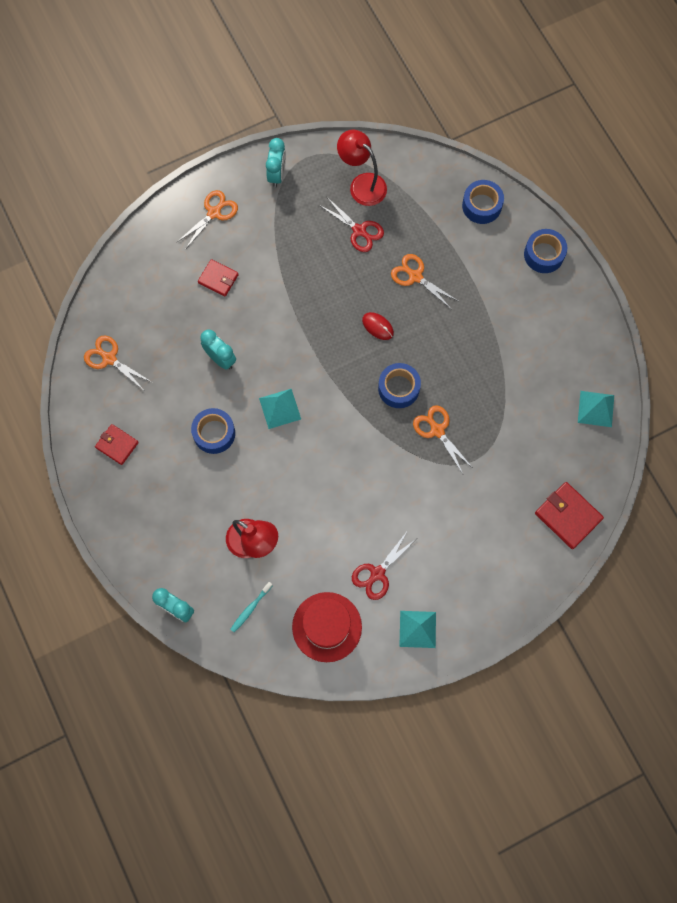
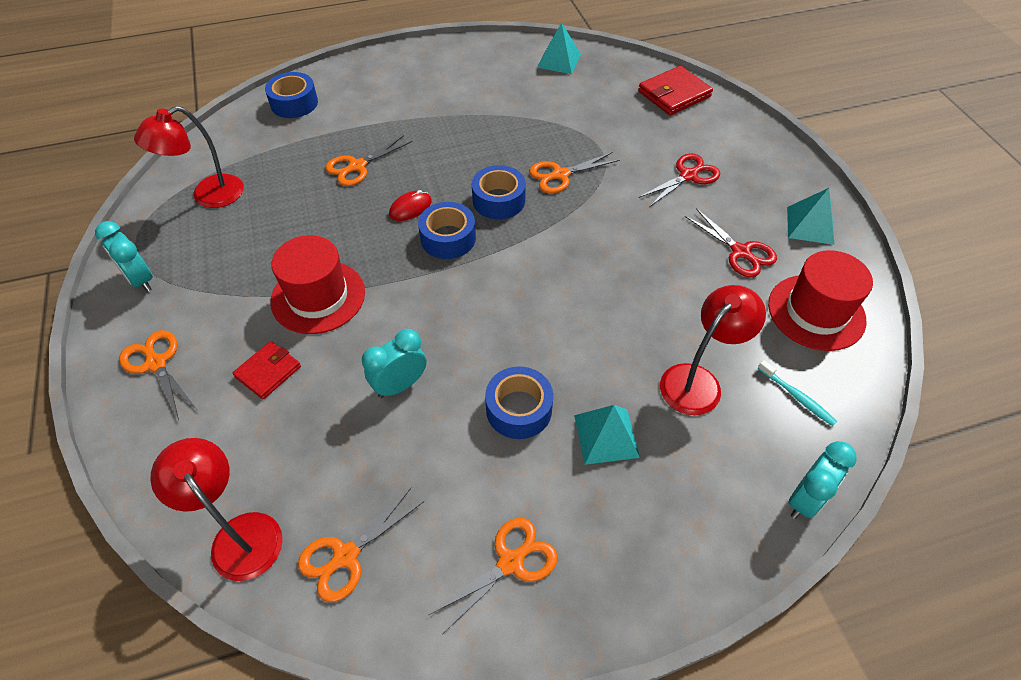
camera: 80 degrees left, 20 degrees down
(114, 301) = (240, 534): none -> red lamp
(117, 445) = (511, 562): red wallet -> orange scissors
(277, 175) = (140, 280): turquoise clock -> turquoise clock turned 150 degrees counterclockwise
(280, 408) = (497, 323): turquoise pyramid -> turquoise pyramid (606, 436)
(282, 289) = (318, 297): none -> red hat
(359, 231) = (272, 207): red scissors -> red scissors (688, 176)
(544, 254) = (375, 69): blue tape -> blue tape (448, 238)

